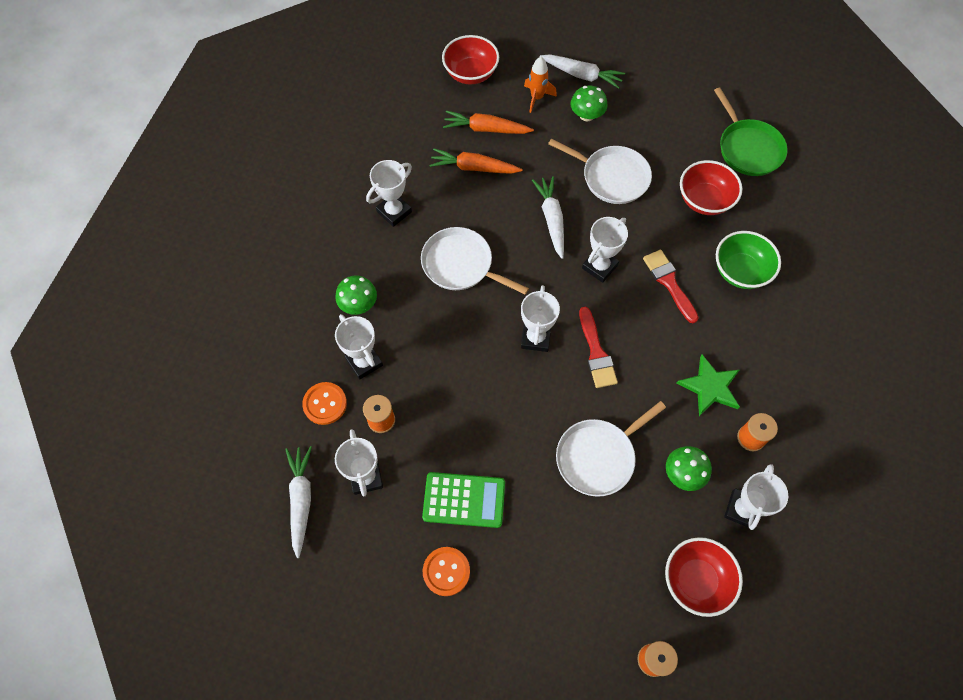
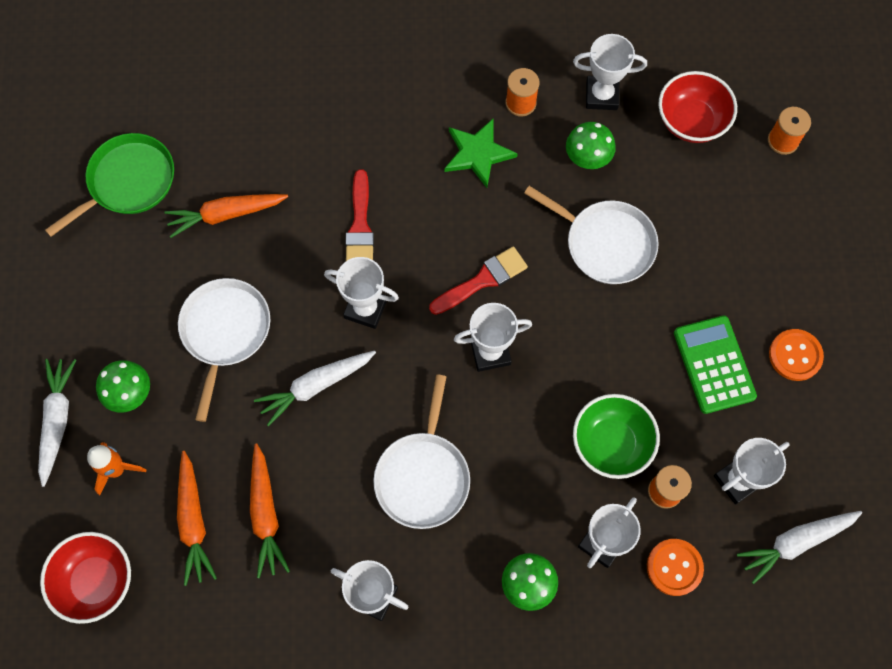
camera: 110 degrees left, 5 degrees up
(669, 283) = (360, 226): red brush -> red brush turned 45 degrees counterclockwise
(704, 200) = (226, 214): red bowl -> orange carrot
(740, 271) = (316, 154): green bowl -> green bowl (611, 443)

